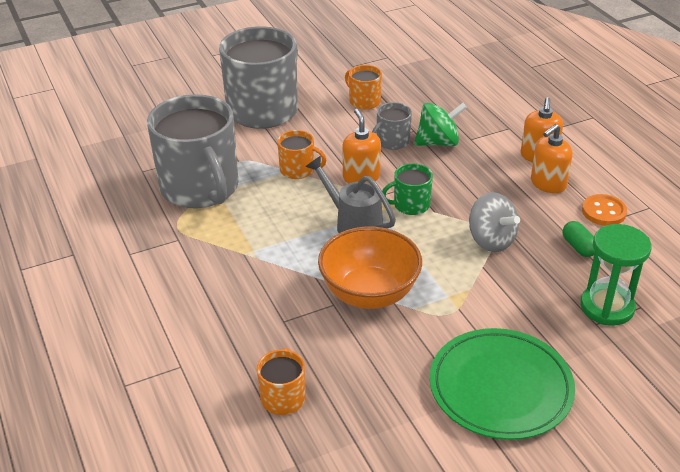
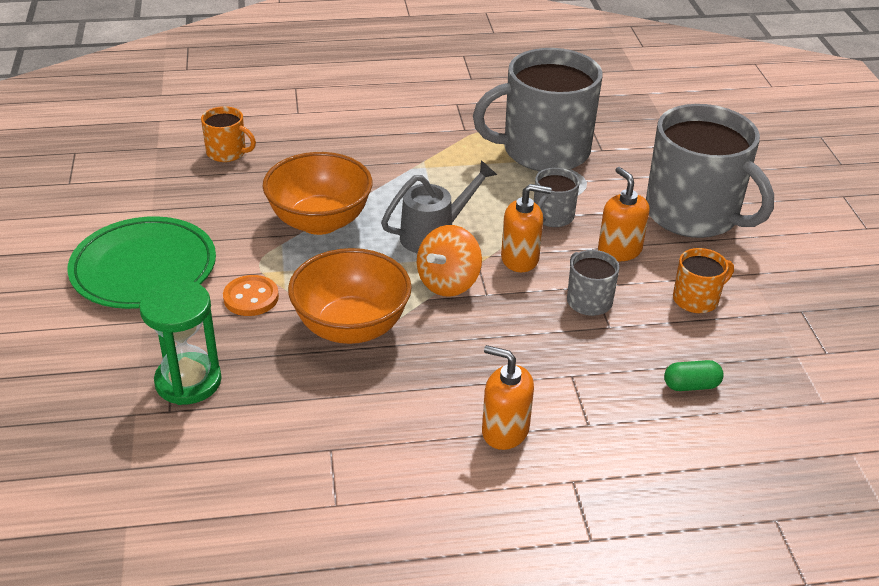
camera: 105 degrees right, 0 degrees up
(298, 170) = (552, 217): orange mug -> grey mug
(410, 205) = (448, 283): green mug -> orange spinning top
(438, 142) = (572, 341): green spinning top -> none
(491, 240) = (351, 327): grey spinning top -> orange bowl
(548, 184) = (436, 416): orange soap dispenser -> orange soap dispenser (619, 250)
(578, 247) = (298, 397): green capsule -> green capsule (691, 386)
(604, 212) = (351, 450): orange button -> orange button (251, 298)

